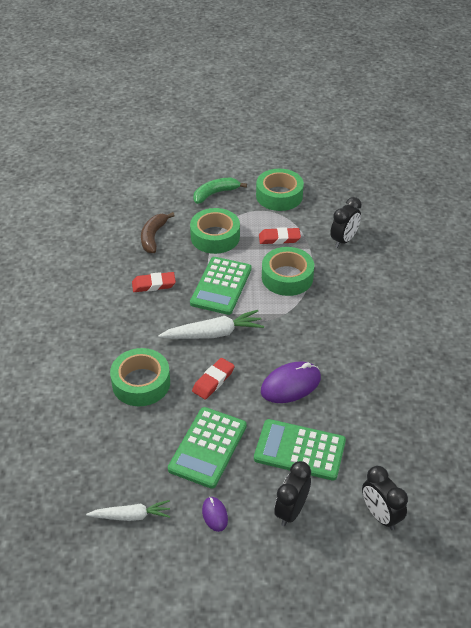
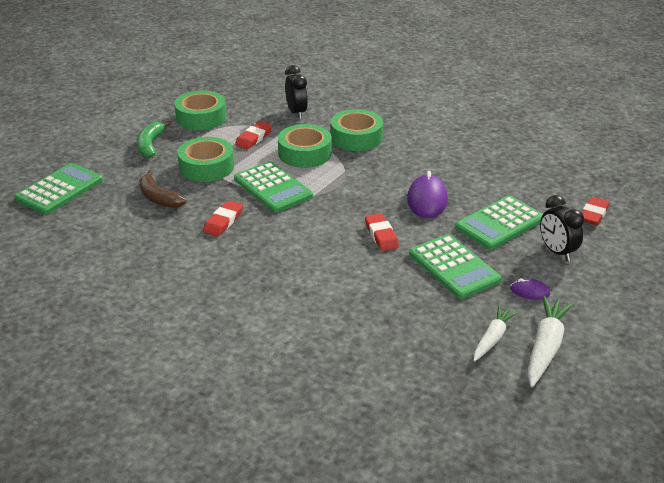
camera: 55 degrees left, 10 degrees down
(121, 187) = (59, 189): none -> green calculator
(141, 383) = (341, 275): green tape -> green tape (356, 137)
(213, 333) = (325, 214): white carrot -> white carrot (545, 347)
(380, 515) = (593, 214): black clock -> red eraser

